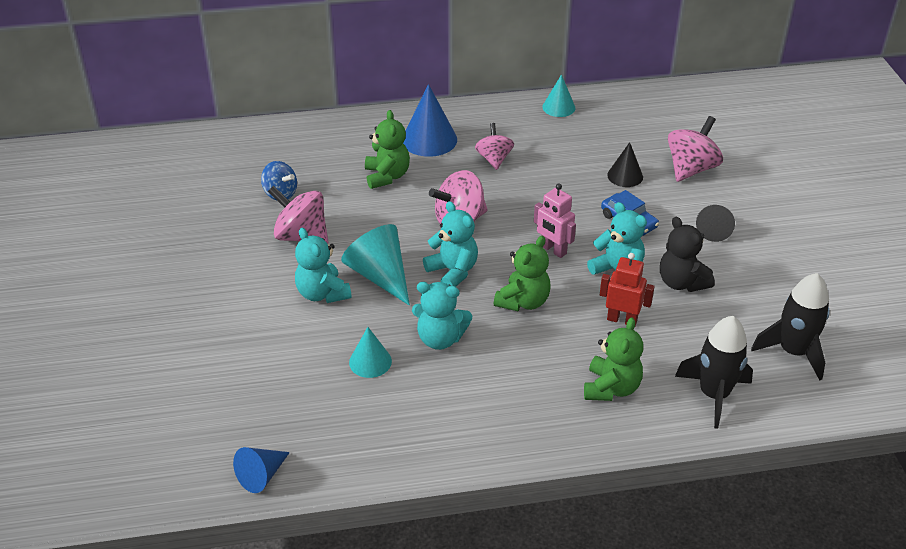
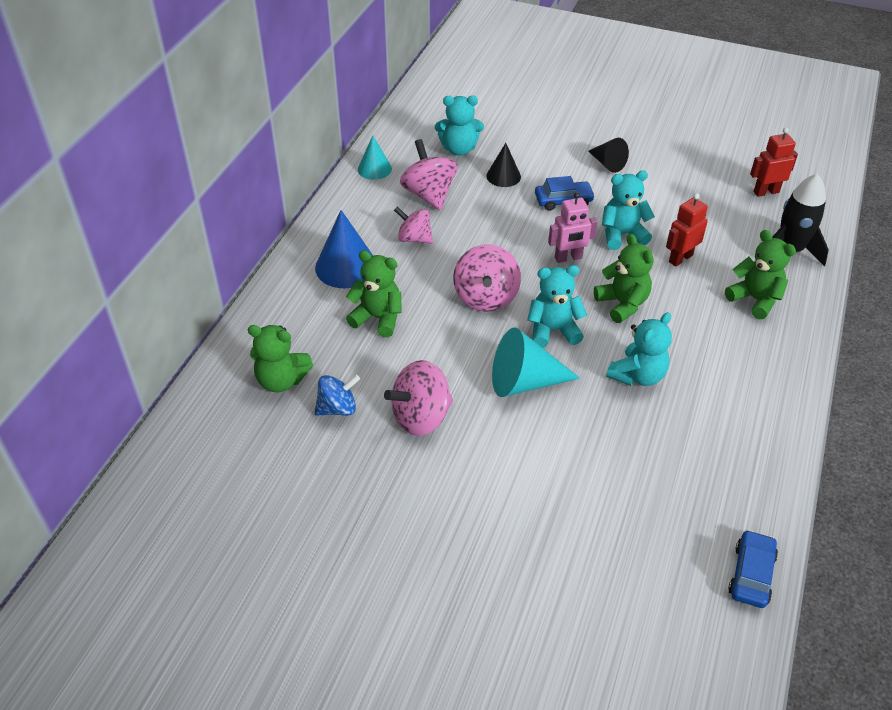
camera: 60 degrees left, 5 degrees up
(262, 475) = (751, 574): blue cone -> blue car
(287, 158) = (281, 380): none -> green teddy bear
(322, 293) = (521, 434): turquoise teddy bear -> turquoise teddy bear (459, 149)
(370, 361) = (640, 435): turquoise cone -> none
(681, 282) = (657, 208): black teddy bear -> none
(691, 169) = (524, 139): pink spinning top -> pink spinning top (429, 194)
(793, 352) = (766, 192): black rocket -> red robot

